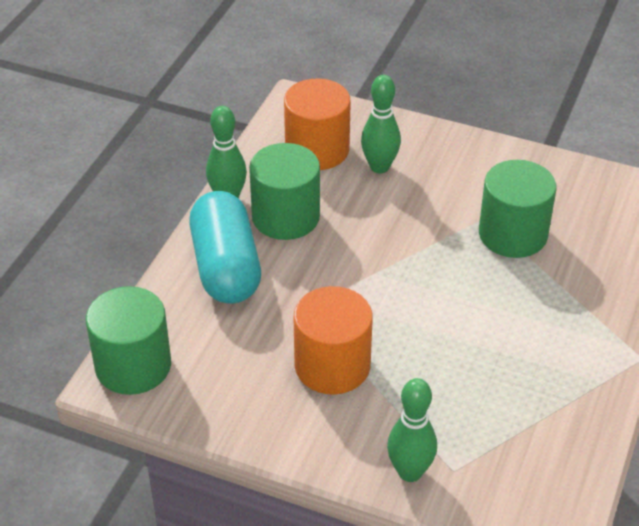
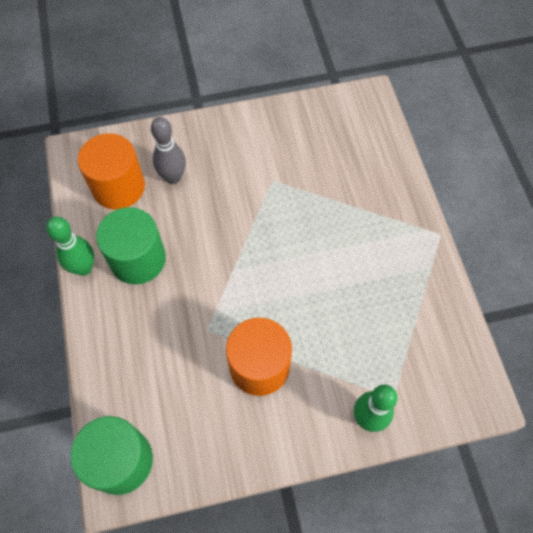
camera: 35 degrees left, 20 degrees up
(226, 267) = (126, 329): turquoise capsule -> none
(379, 167) = (173, 177): green bowling pin -> grey bowling pin
(512, 234) = (299, 183): green cylinder -> none

